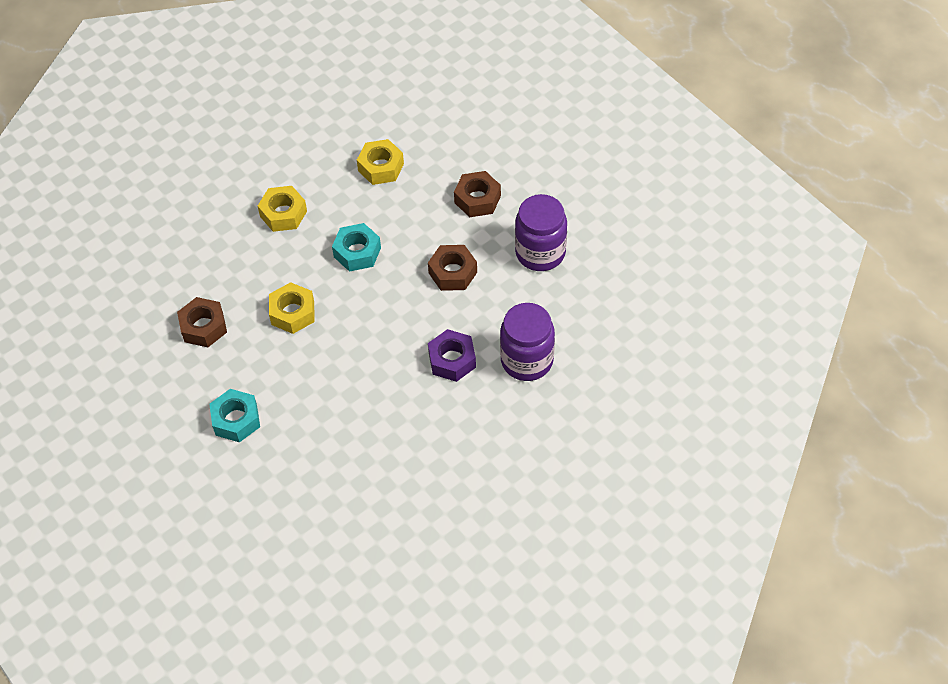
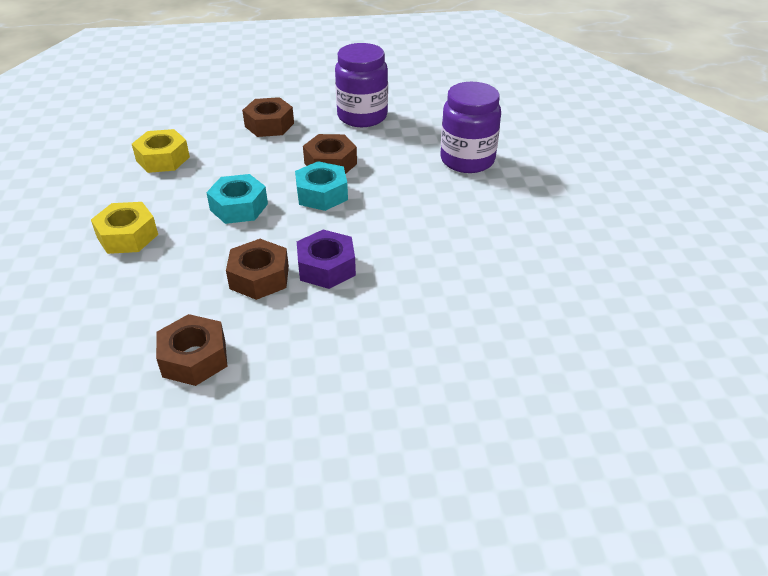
camera: 60 degrees left, 15 degrees down
(236, 420) = (358, 382): turquoise nut -> turquoise nut (322, 194)
(292, 313) = (259, 277): yellow nut -> brown nut
(452, 360) = (428, 198): purple nut -> purple nut (326, 267)

